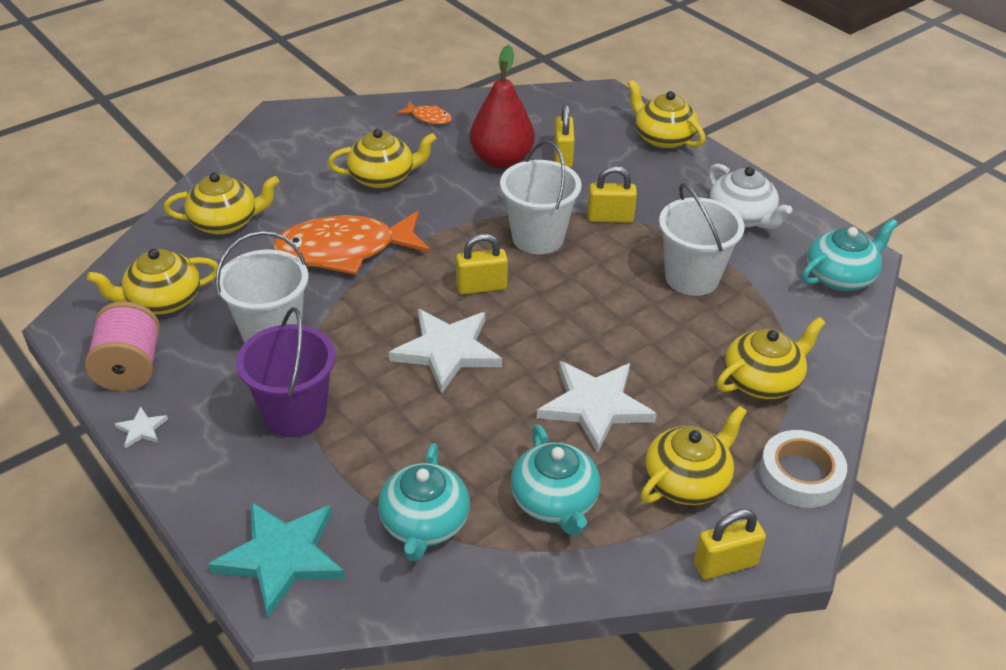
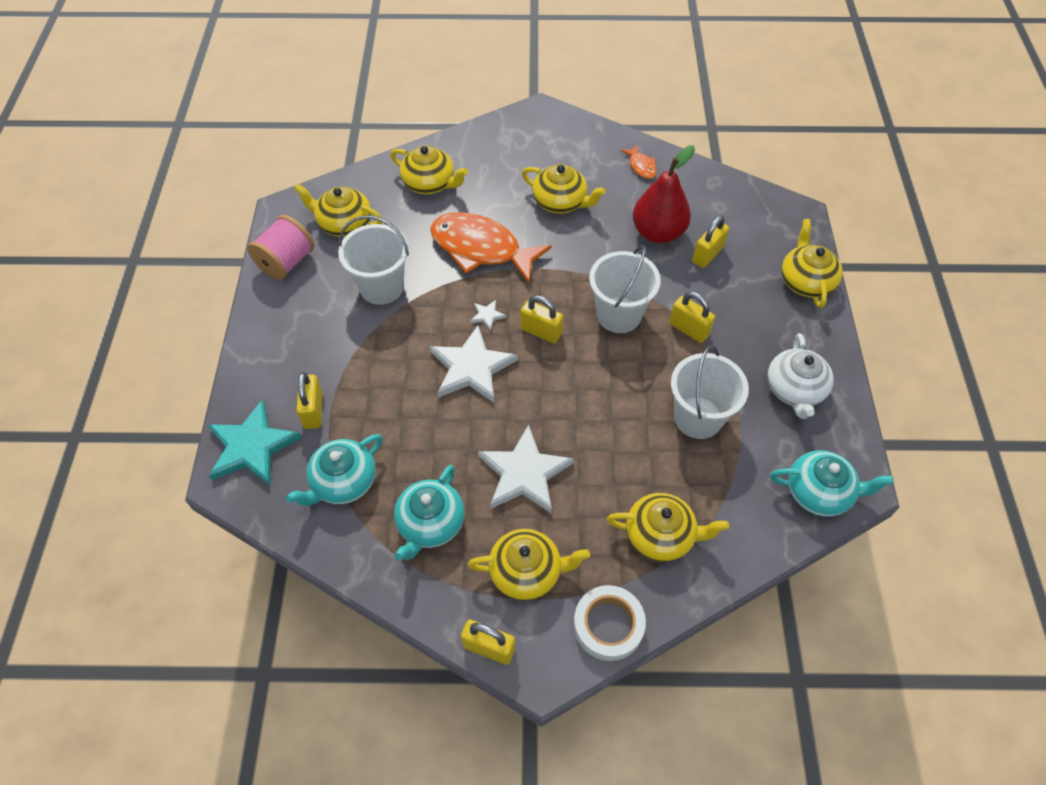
camera: 40 degrees right, 15 degrees up
(141, 429) = (257, 309): white star -> white star (487, 315)
(295, 414) = (343, 354): purple bucket -> none
(318, 482) = (313, 410): none -> yellow padlock

